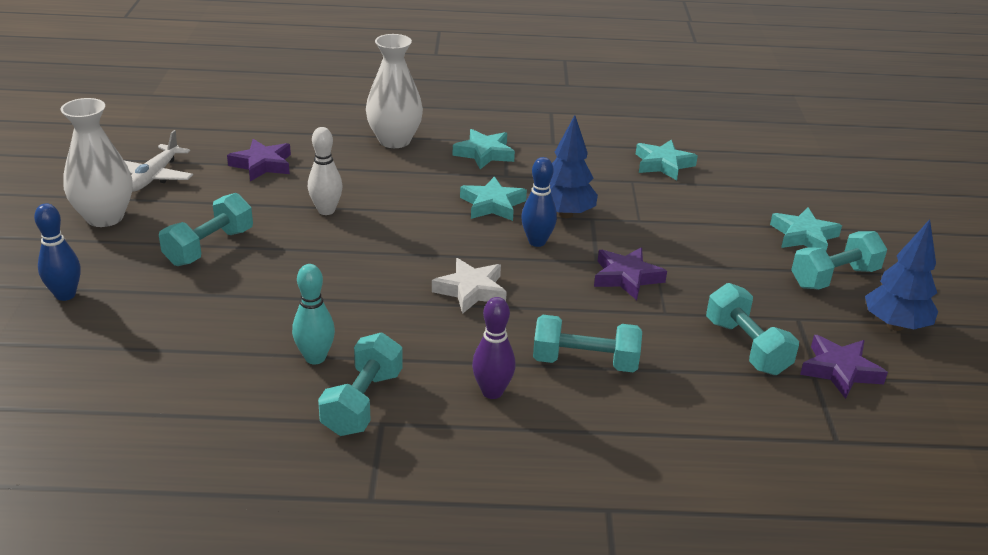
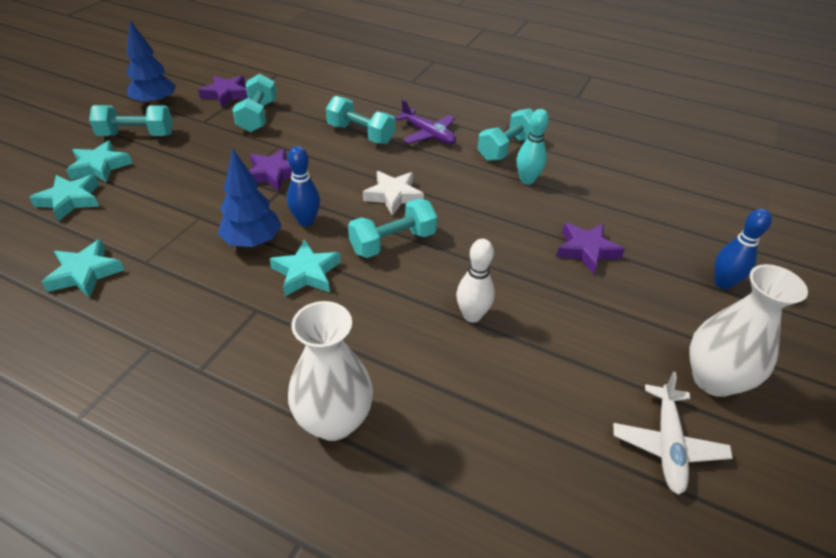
camera: 155 degrees left, 10 degrees up
(154, 176) = (667, 444): white plane -> white plane turned 150 degrees clockwise
(209, 247) = (597, 301): turquoise dumbbell -> turquoise dumbbell (393, 242)
(262, 165) = (524, 423): purple star -> purple star (586, 250)
(484, 153) = (246, 354): turquoise star -> turquoise star (70, 200)
(492, 392) = (428, 134): purple bowling pin -> purple plane

